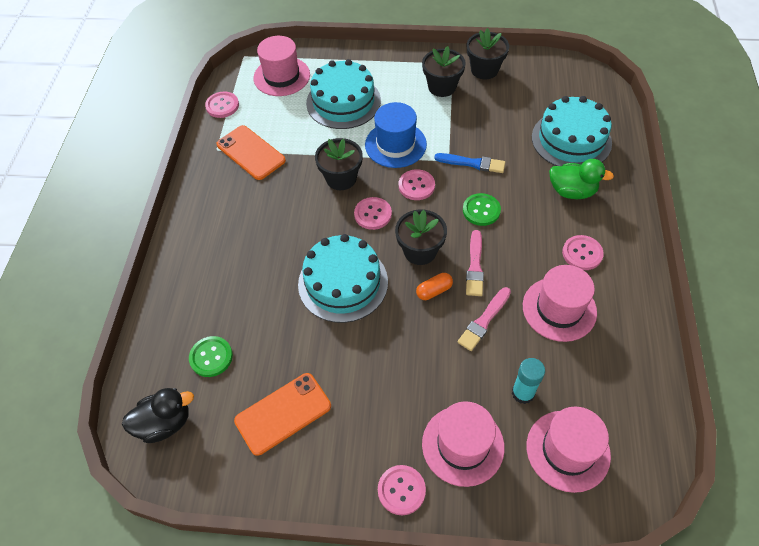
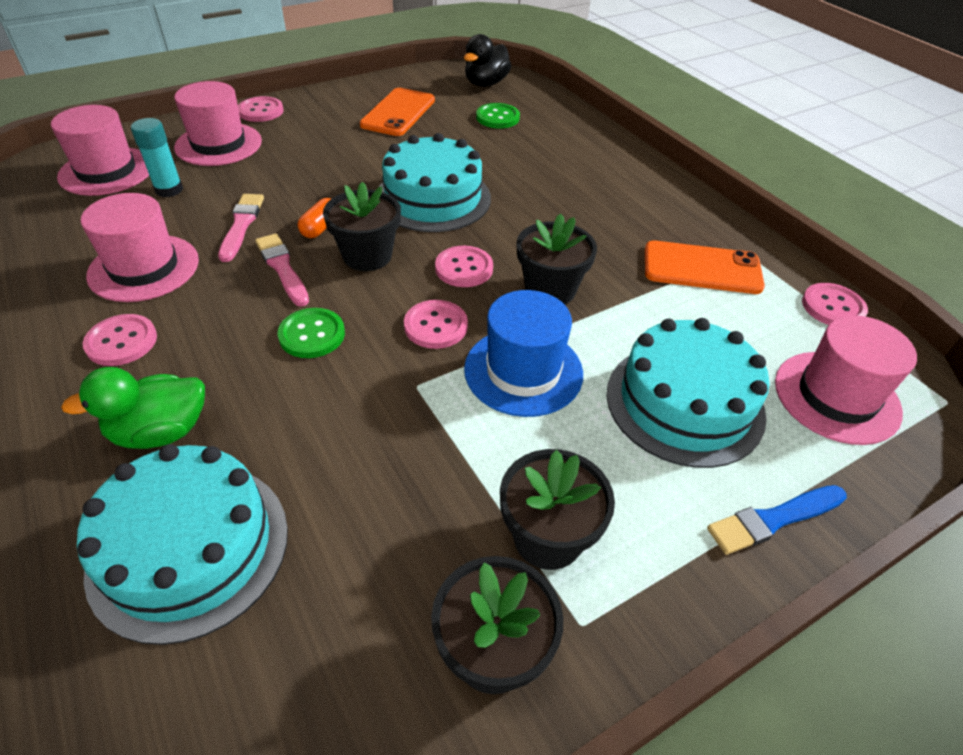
camera: 140 degrees right, 10 degrees down
(472, 163) = (371, 400): blue brush -> blue brush (773, 520)

